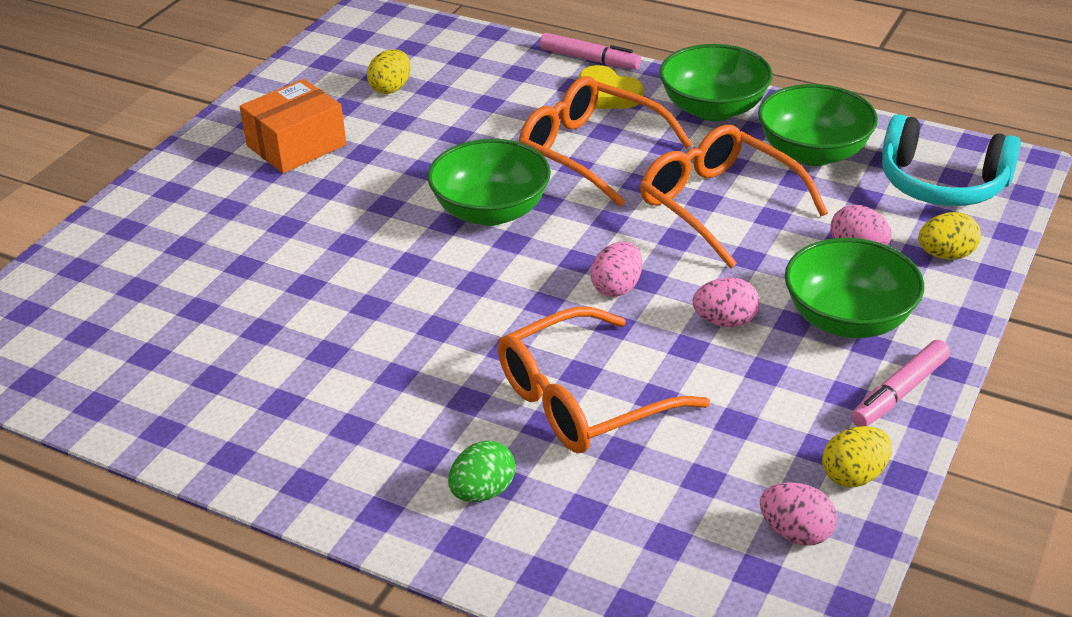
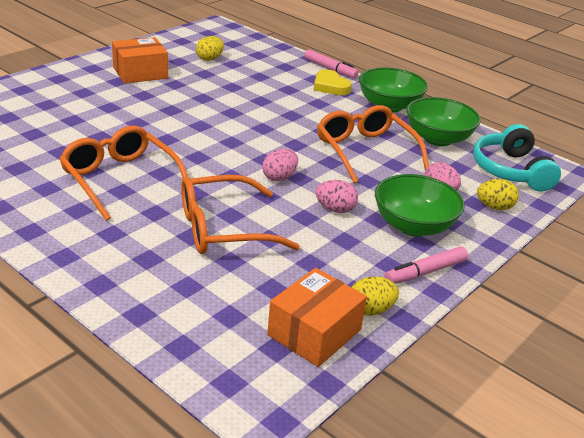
camera: 10 degrees right, 5 degrees down
(483, 492) = (132, 261): green egg -> none
(491, 211) = (228, 125): green bowl -> none
(590, 152) = (304, 110): orange glasses -> orange glasses (120, 179)
(795, 533) = (314, 332): pink egg -> orange box
(942, 183) = (511, 170): turquoise headphones -> turquoise headphones turned 45 degrees clockwise

